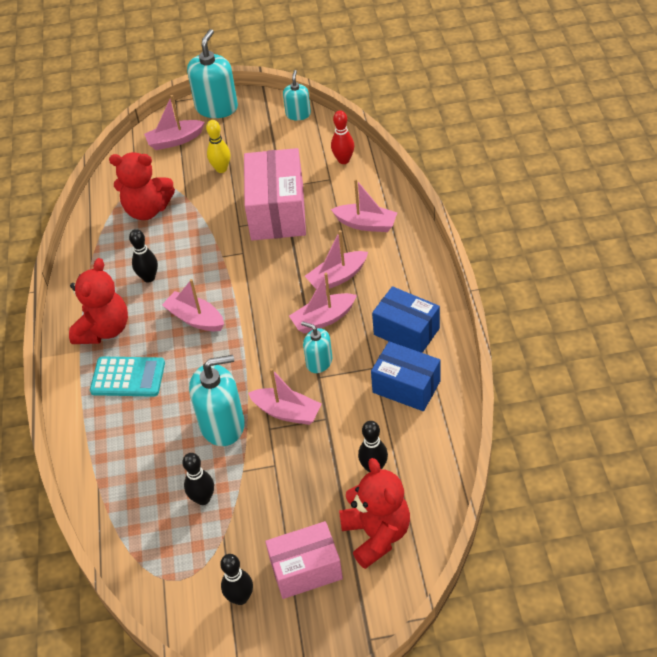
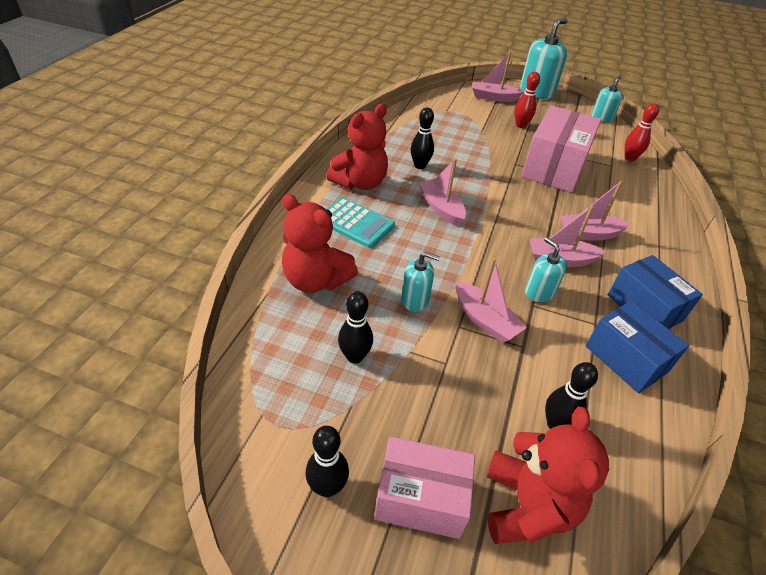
camera: 20 degrees right, 5 degrees down
(147, 210) = (446, 126): red teddy bear -> red teddy bear (316, 280)
(221, 169) = (520, 125): yellow bowling pin -> red bowling pin
(222, 424) = (415, 300): turquoise soap dispenser -> turquoise soap dispenser, size x0.57
(366, 224) = (633, 207): pink boat -> none

